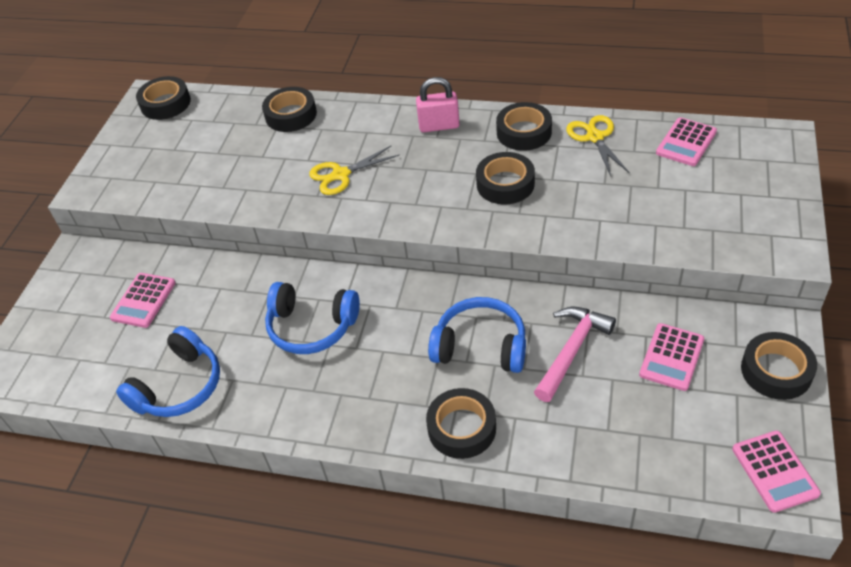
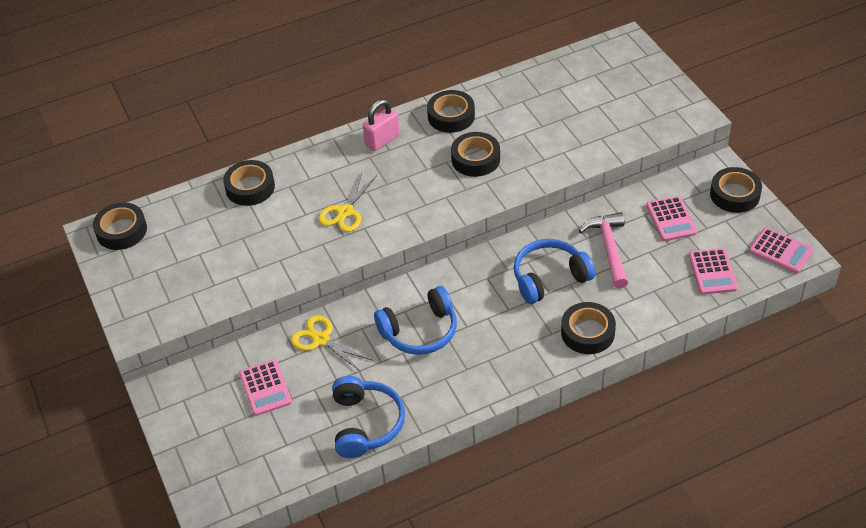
camera: 40 degrees left, 0 degrees up
(595, 137) = (505, 97): yellow scissors -> yellow scissors (321, 339)
(686, 142) = (569, 72): pink calculator -> pink calculator (712, 272)

